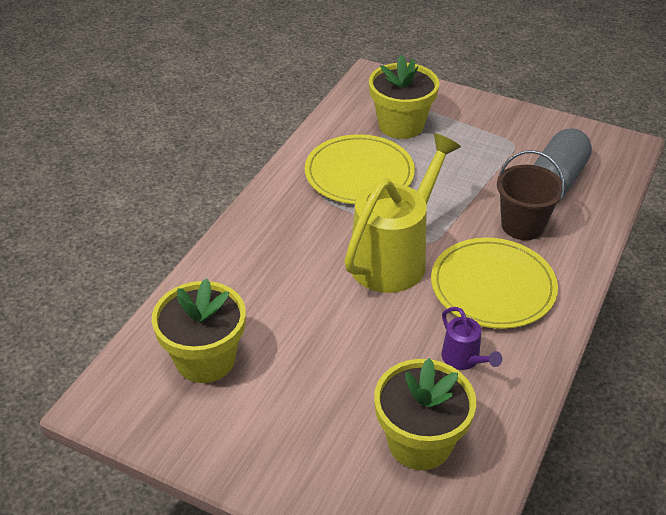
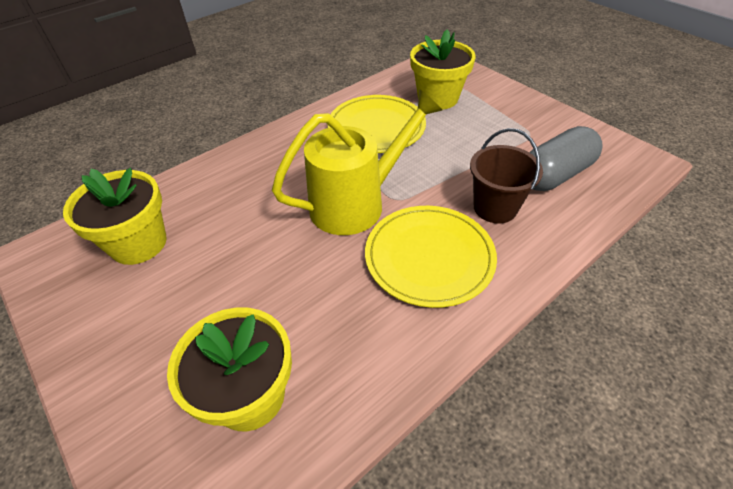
camera: 25 degrees right, 5 degrees up
(464, 359) = (353, 322): purple watering can -> none

